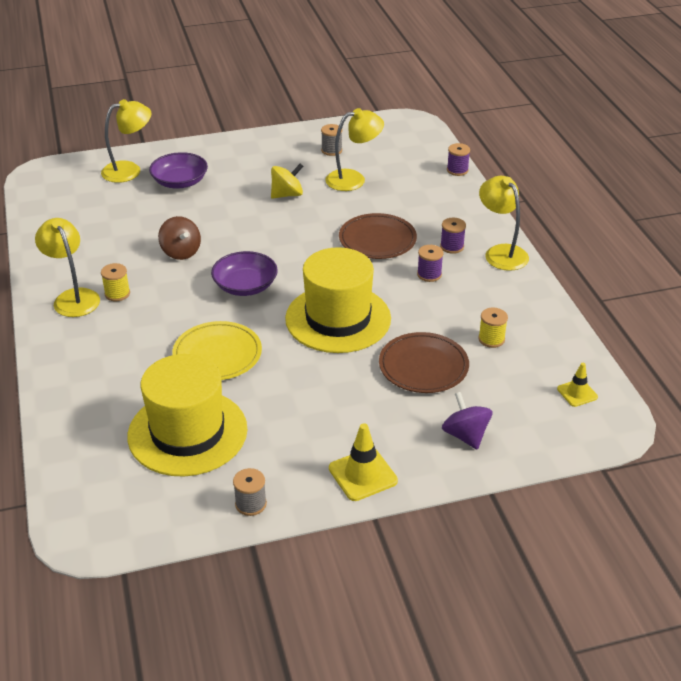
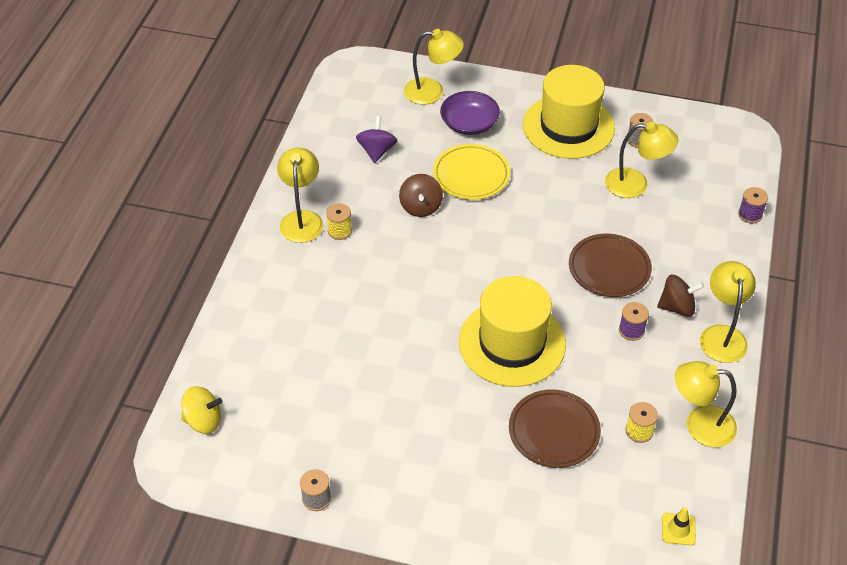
camera: 30 degrees right, 10 degrees up
(187, 432) = (310, 403): yellow hat -> yellow hat (568, 126)
(217, 355) = (383, 334): yellow plate -> yellow plate (471, 175)
(245, 286) = (453, 269): purple bowl -> none
(287, 194) = (558, 178): yellow spinning top -> yellow spinning top (203, 421)
(363, 474) = (425, 517): yellow traffic cone -> none
(452, 247) = (677, 307): purple spool -> brown spinning top
(465, 435) = (541, 522): purple spinning top -> purple spinning top (377, 151)
(534, 317) = (699, 425): none -> yellow lamp

